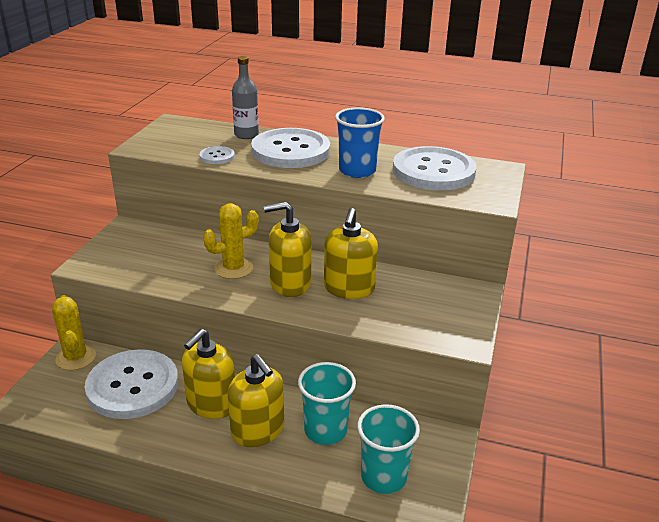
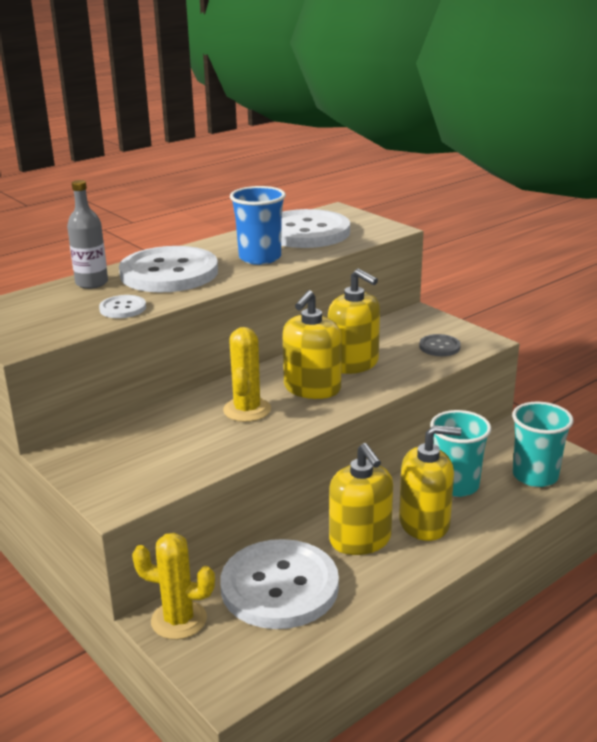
camera: 55 degrees left, 5 degrees down
(426, 321) = (439, 347): none -> grey button

